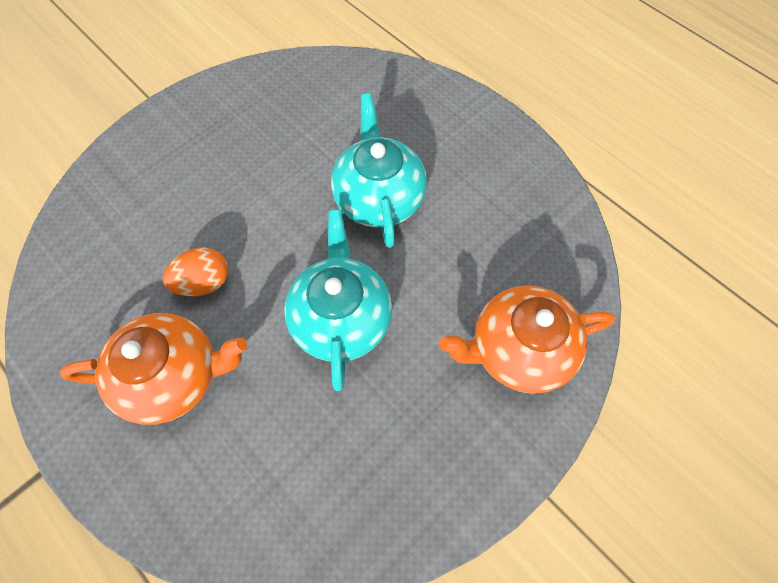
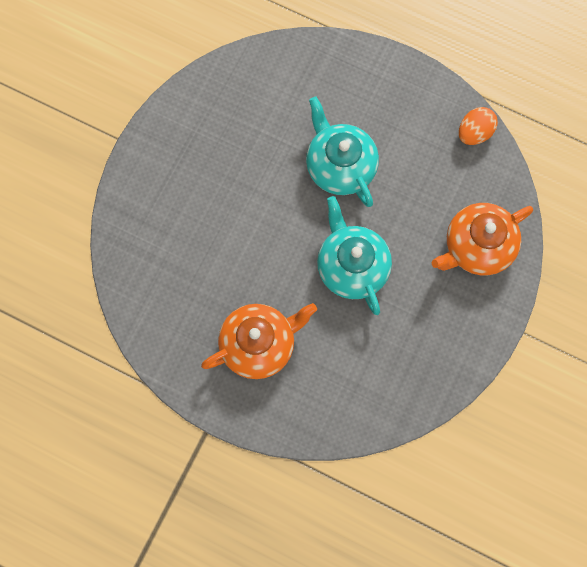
camera: 20 degrees left, 10 degrees up
(204, 282) = (245, 274): orange egg -> orange egg (474, 133)

